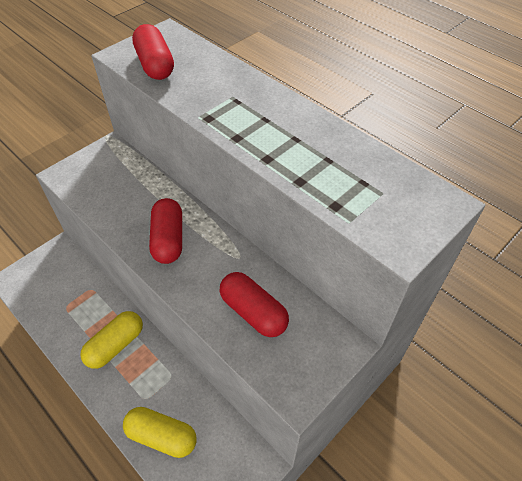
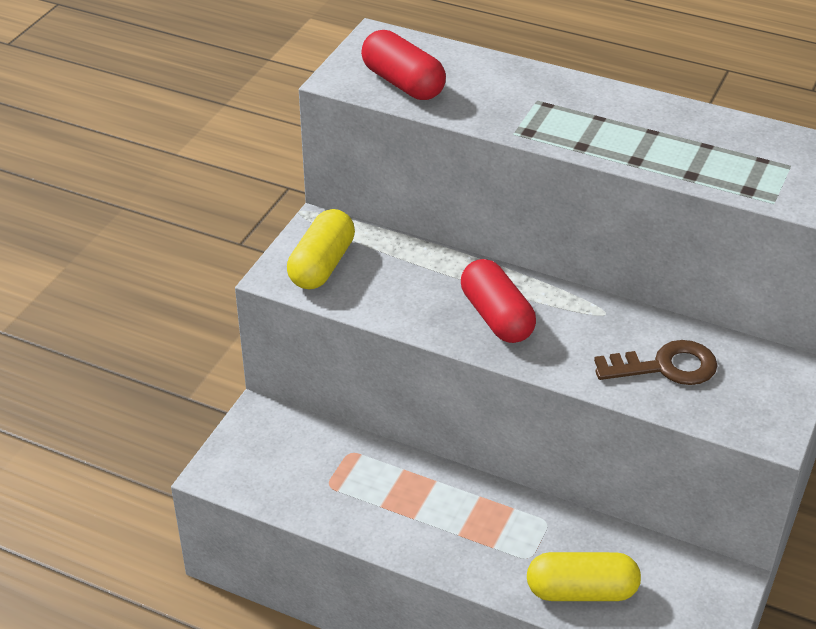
camera: 20 degrees left, 10 degrees down
(115, 345) = (441, 509): yellow capsule -> yellow capsule (322, 265)
(253, 312) = (666, 367): red capsule -> brown key

